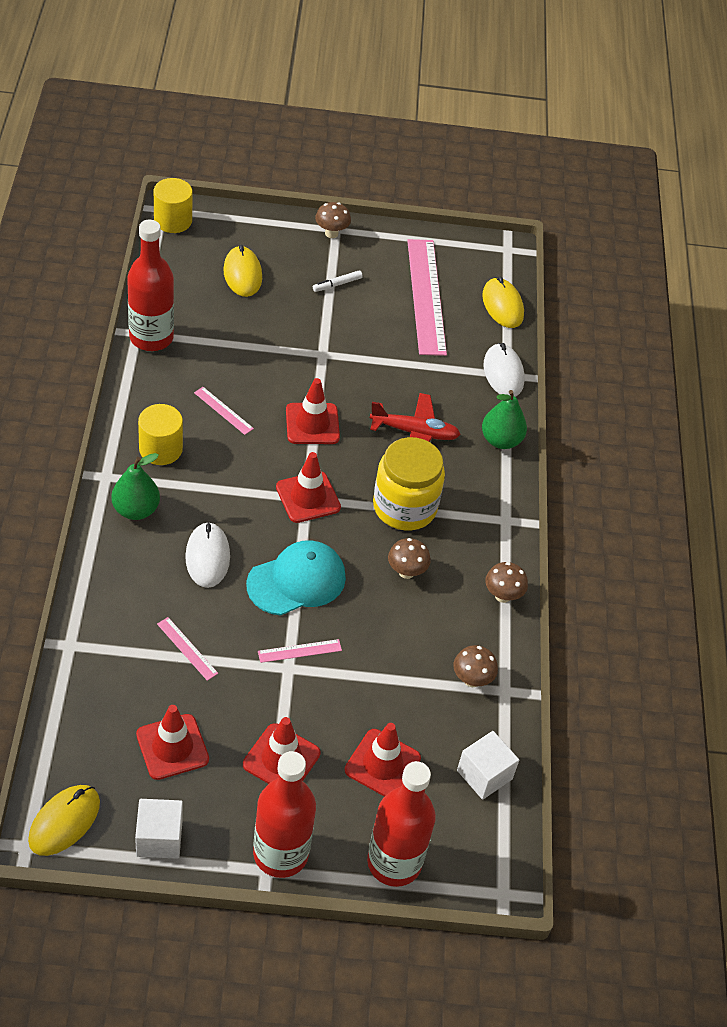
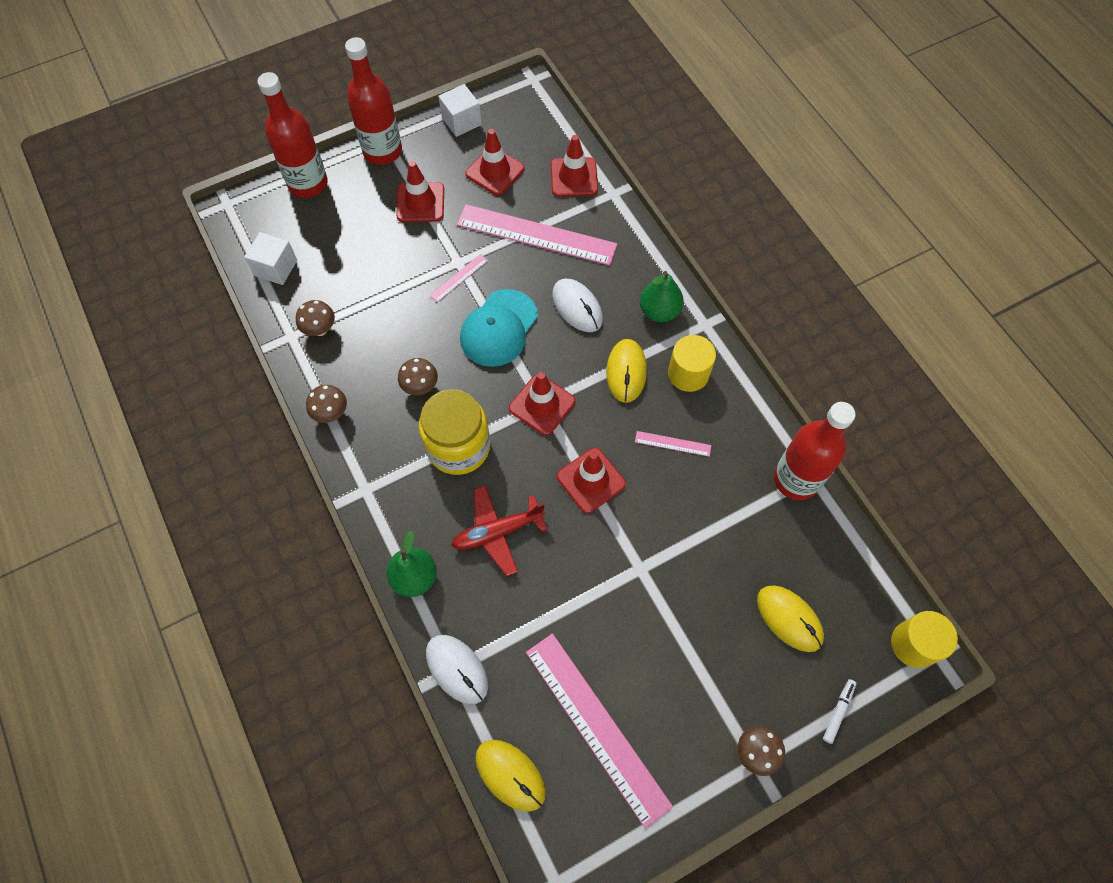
camera: 155 degrees right, 15 degrees up
(64, 821) = (523, 100): yellow mouse -> yellow mouse (626, 372)
(187, 648) = (536, 235): pink ruler -> pink ruler, size x2.37
(337, 284) = (693, 675): white marker -> white marker (838, 712)
(382, 764) = (351, 236): red traffic cone -> red traffic cone (574, 177)

